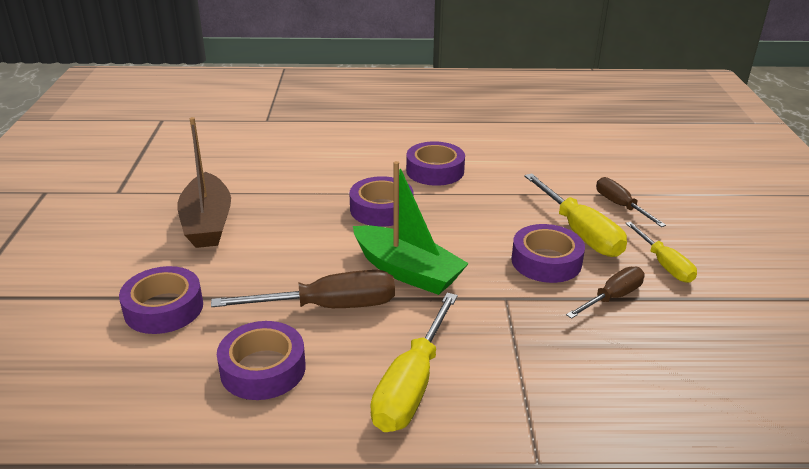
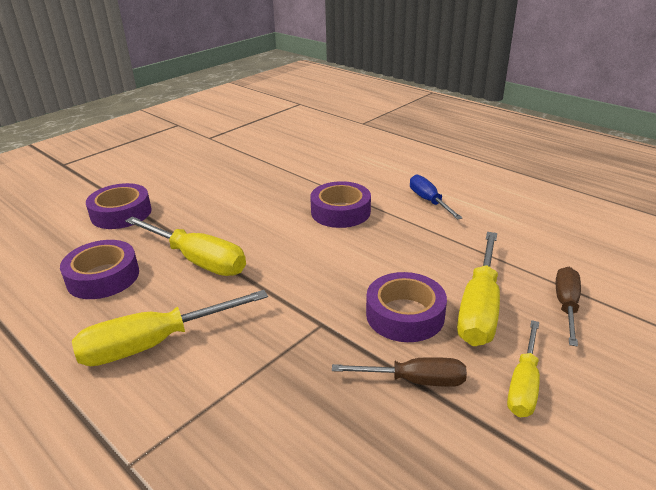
camera: 45 degrees right, 0 degrees up
(207, 223) = (222, 174): brown boat -> none
(329, 307) = (198, 260): brown screwdriver -> yellow screwdriver
(407, 271) = (284, 264): green boat -> none
(435, 171) = (428, 201): purple tape -> blue screwdriver

